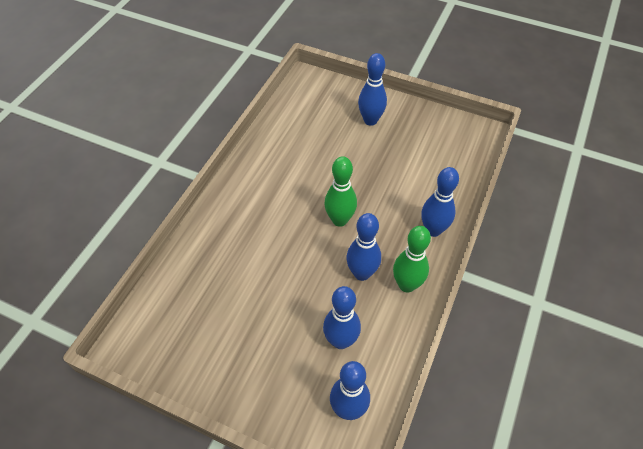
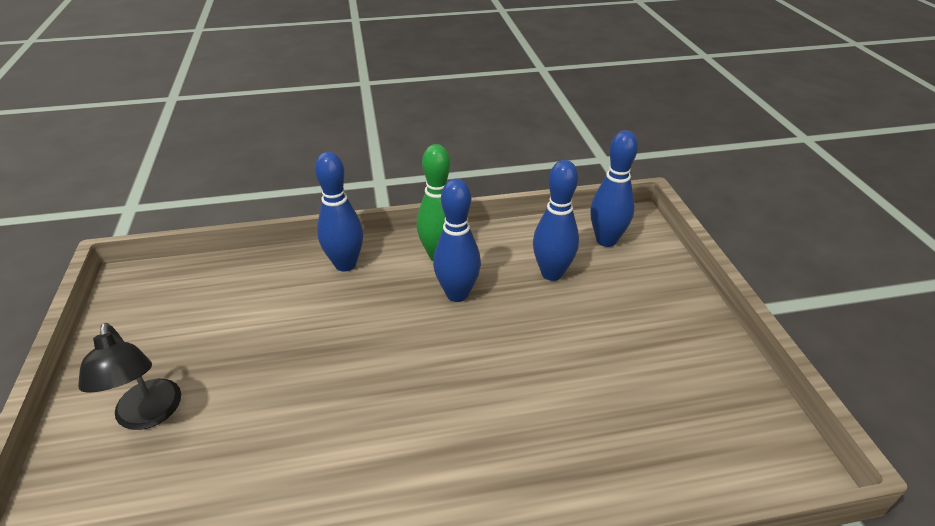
camera: 125 degrees left, 15 degrees down
(339, 220) = (394, 350): green bowling pin -> none
(370, 120) = (148, 415): blue bowling pin -> black lamp

